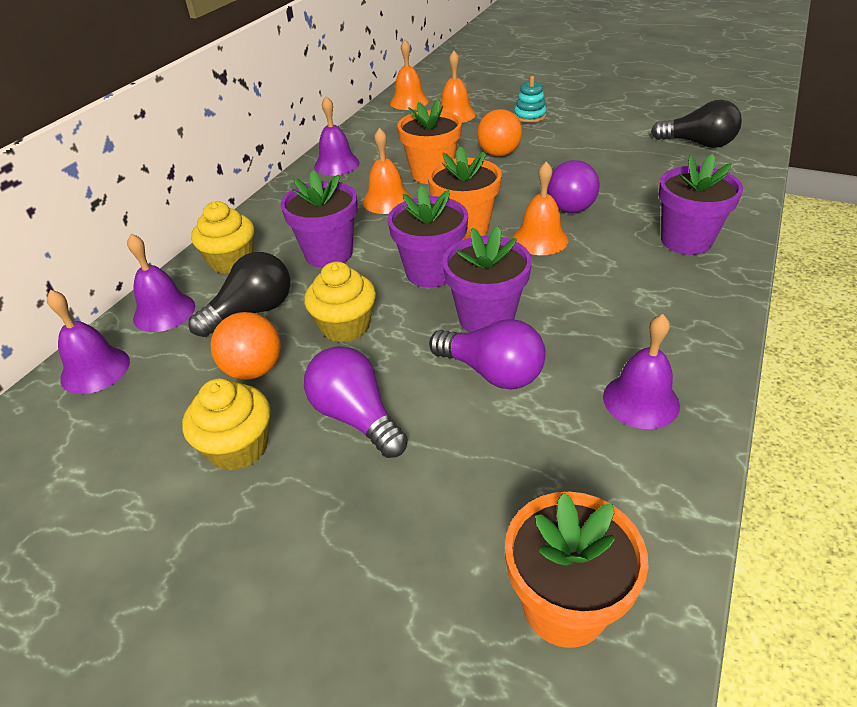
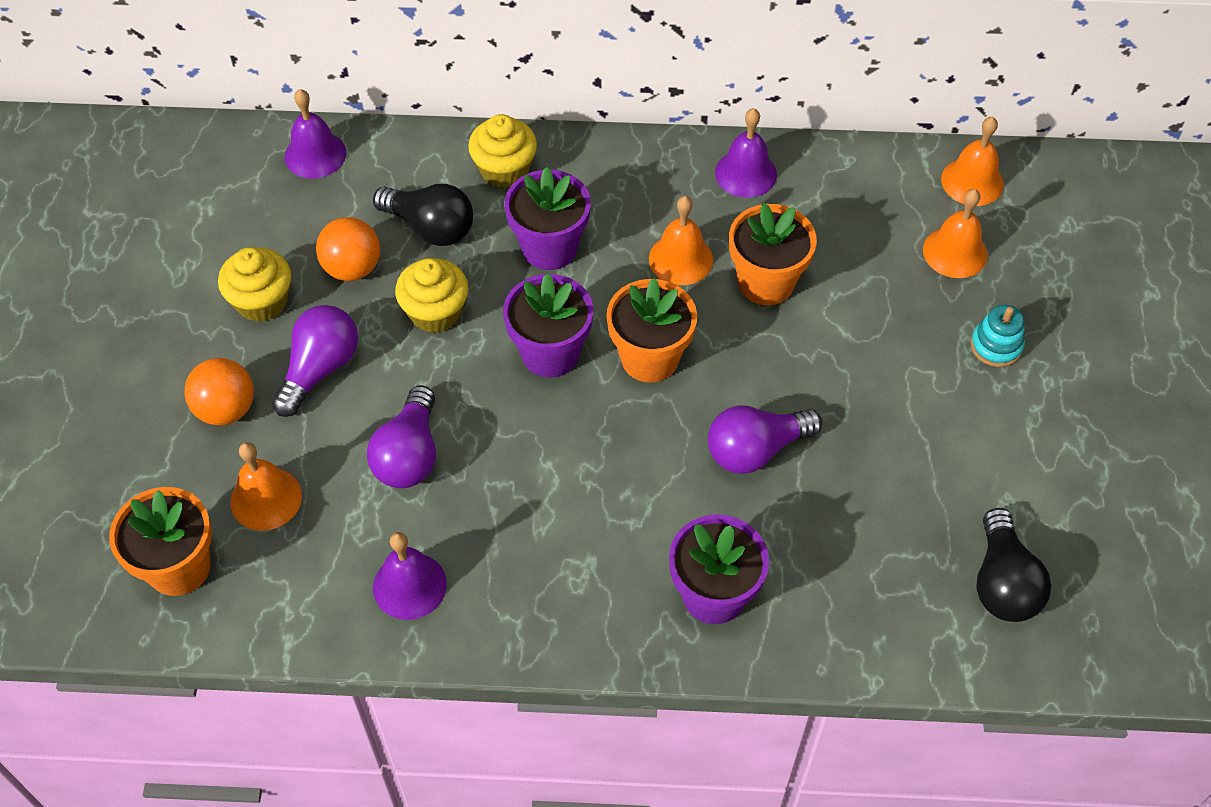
camera: 65 degrees right, 15 degrees up
(164, 312) = (406, 159): purple bell -> none
(486, 318) = (489, 427): purple flower pot -> none
(499, 154) = (854, 340): orange ball -> orange ball (226, 409)
(540, 239) = (656, 440): orange bell -> orange bell (266, 498)

